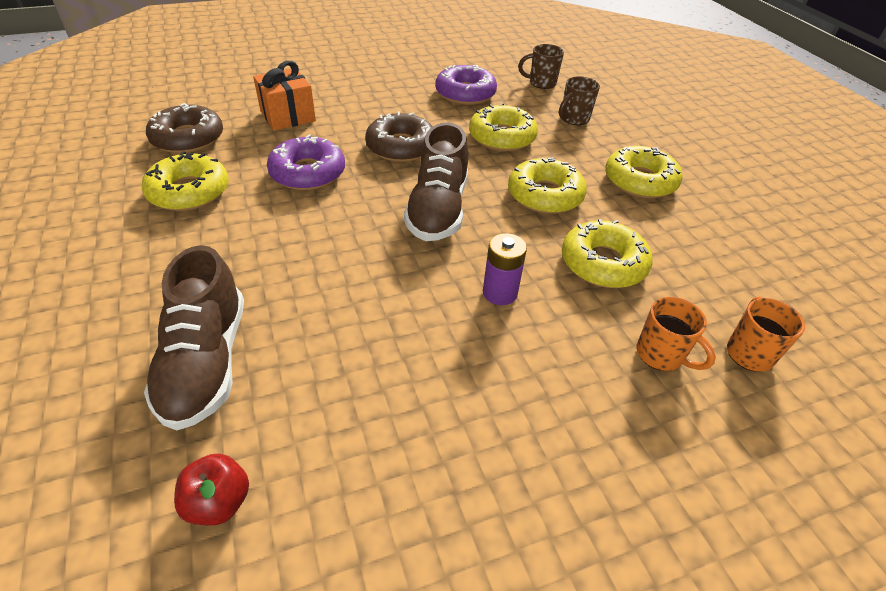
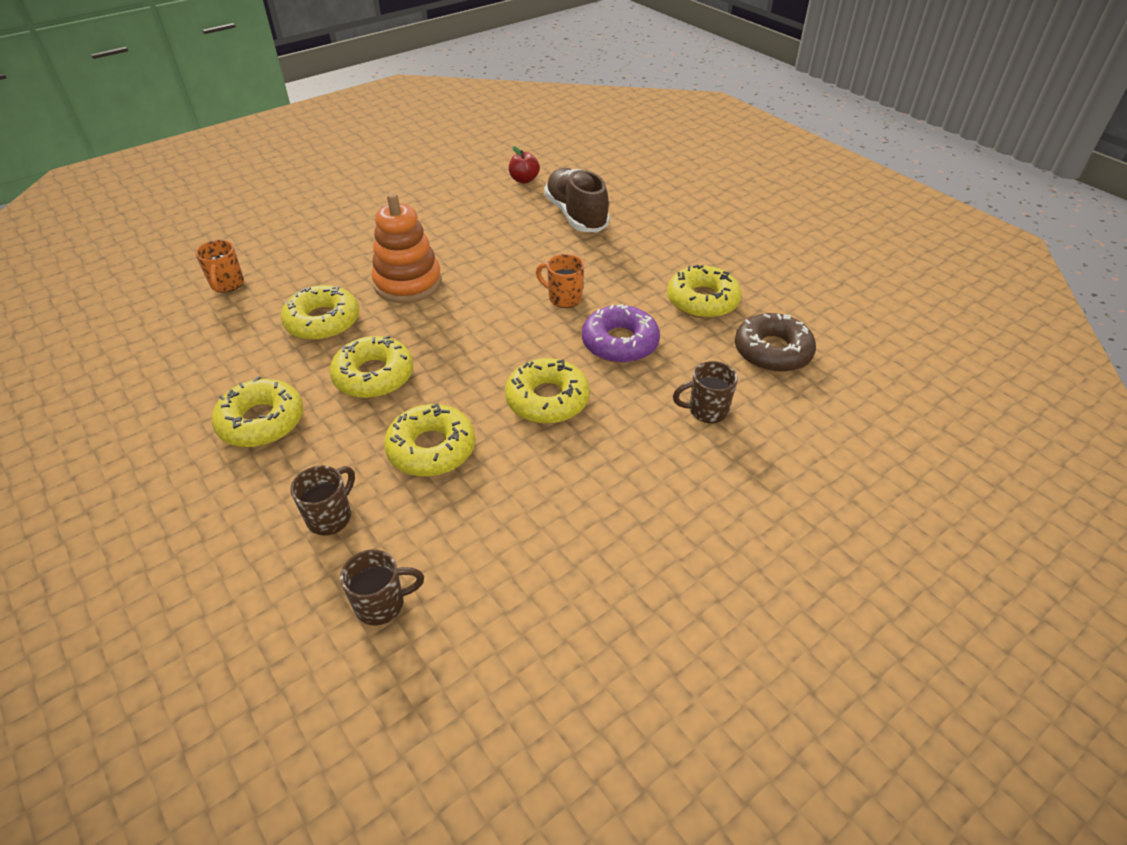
camera: 165 degrees right, 0 degrees up
(288, 116) = (706, 410): orange gift -> brown mug
(401, 147) = (547, 399): brown donut -> yellow donut
(438, 209) = (477, 335): brown shoe -> none
(465, 93) = (504, 530): purple donut -> none
(500, 293) = (408, 283): purple battery -> orange stacking toy
(661, 355) = (292, 271): orange mug -> orange mug (563, 298)

